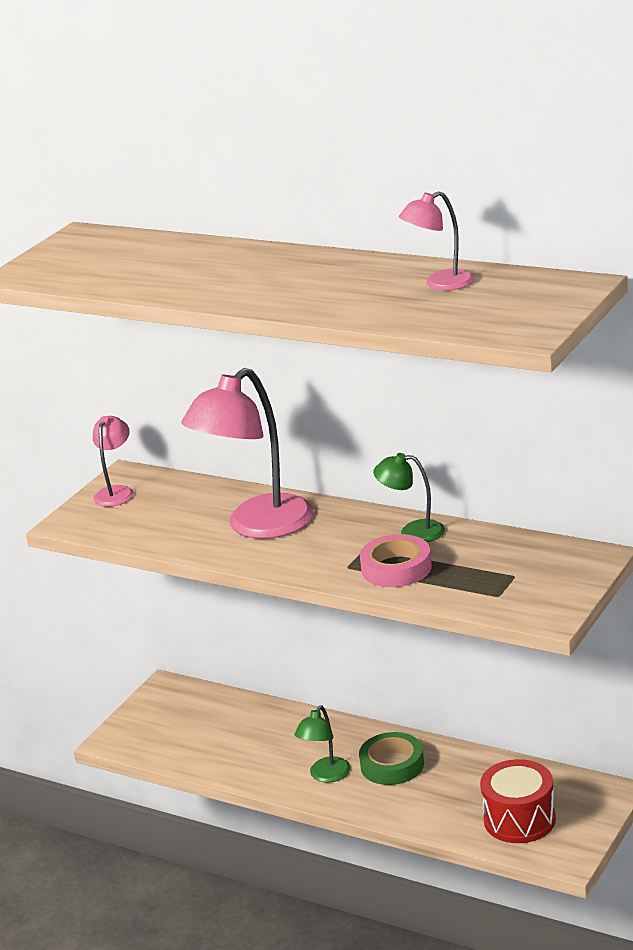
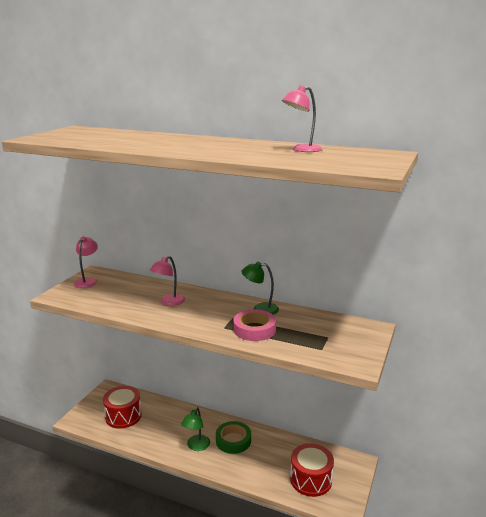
camera: 10 degrees left, 5 degrees down
(196, 731) = (123, 416): none -> red drum
(258, 526) = (169, 302): pink lamp -> pink lamp, size x0.50

